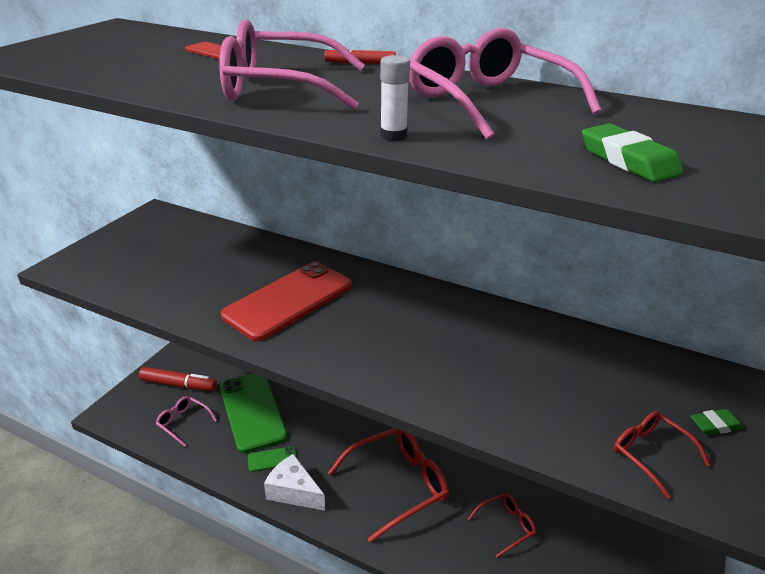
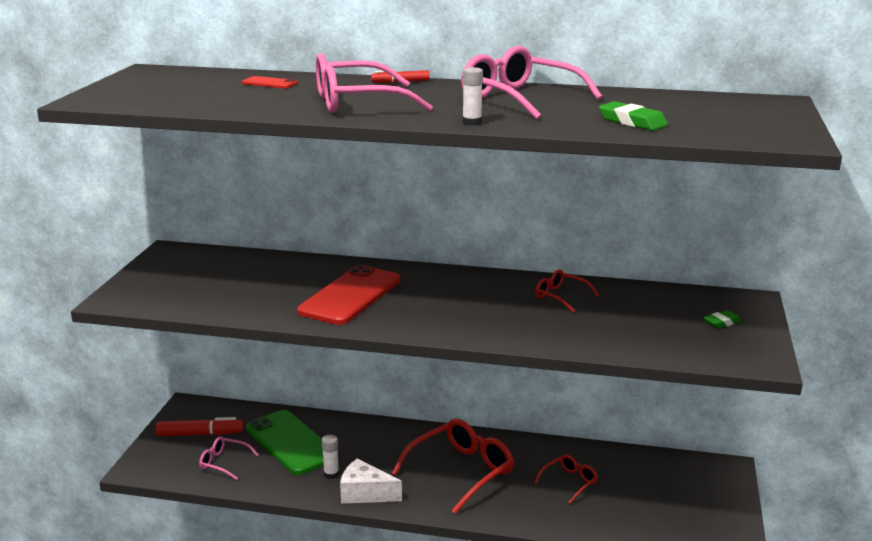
camera: 15 degrees left, 10 degrees down
(272, 459) = (331, 474): green phone -> white glue stick
(649, 453) = (681, 343): red glasses -> red glasses (560, 296)

